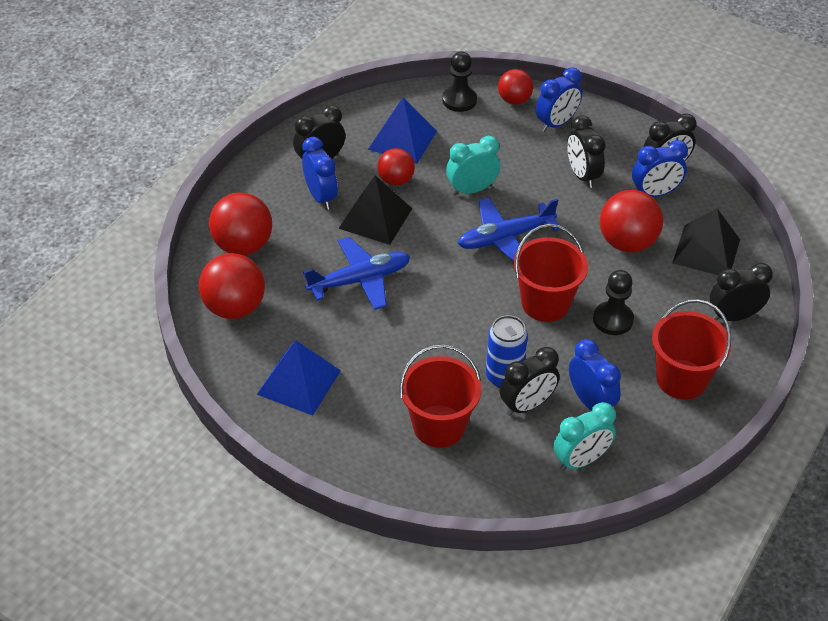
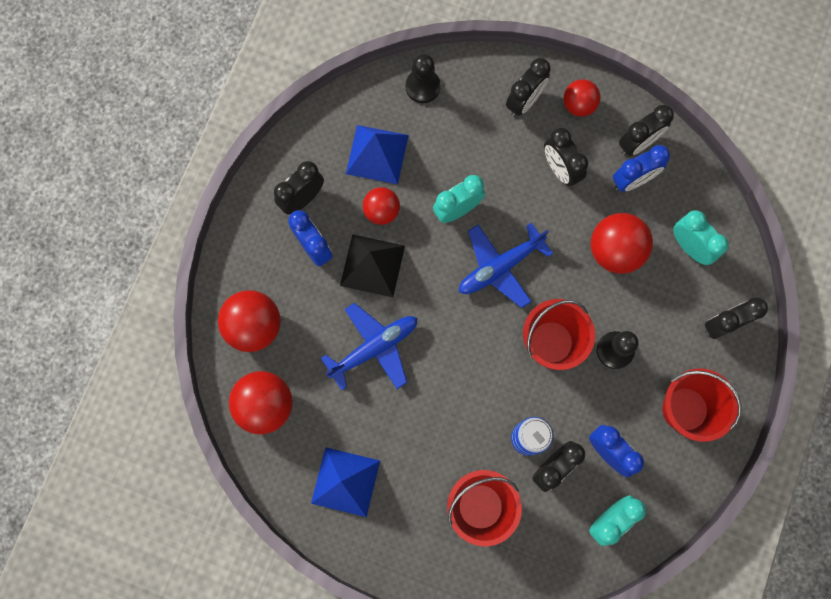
camera: 10 degrees left, 30 degrees up
(514, 100) = (477, 76): red ball -> red ball (578, 105)
(556, 123) = (524, 102): blue clock -> black clock
(706, 251) = (690, 247): black pyramid -> turquoise clock

